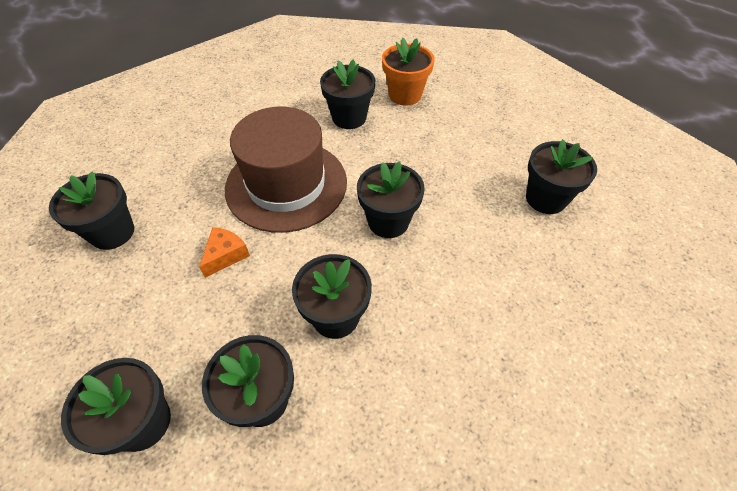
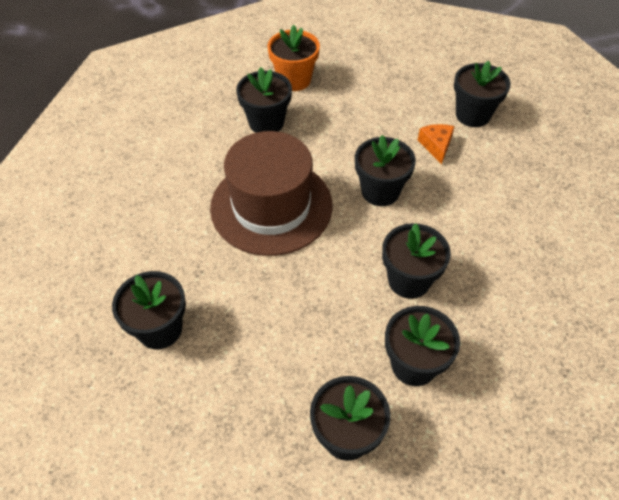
camera: 35 degrees left, 0 degrees up
(226, 255) = (281, 288): orange cheese -> orange cheese (436, 146)

